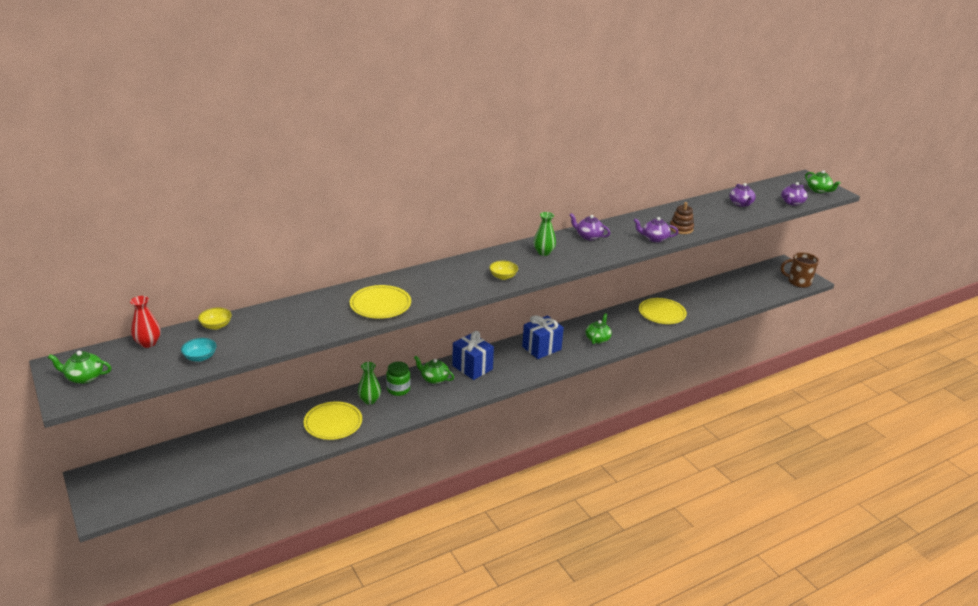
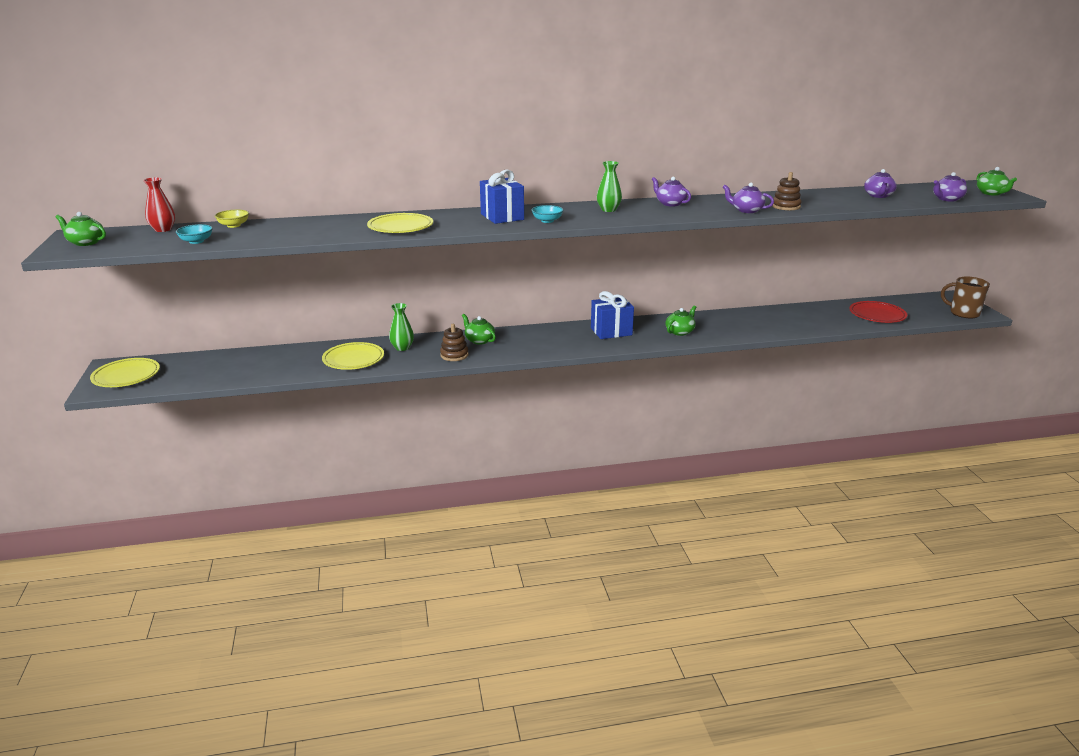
camera: 20 degrees right, 5 degrees down
(398, 389) = (437, 343): green jar -> none
(422, 401) = (454, 355): none -> brown stacking toy
(472, 367) = (525, 337): blue gift -> blue gift (502, 217)
(503, 276) = (547, 221): yellow bowl -> turquoise bowl
(662, 313) = (770, 320): yellow plate -> yellow plate (126, 376)
(738, 294) = (877, 315): none -> red plate

